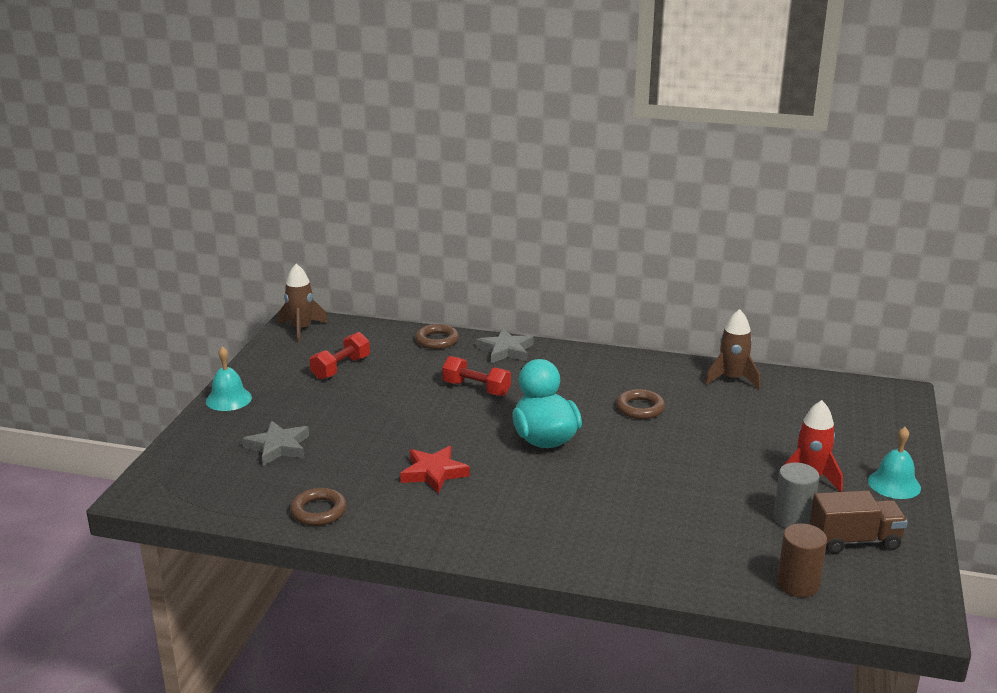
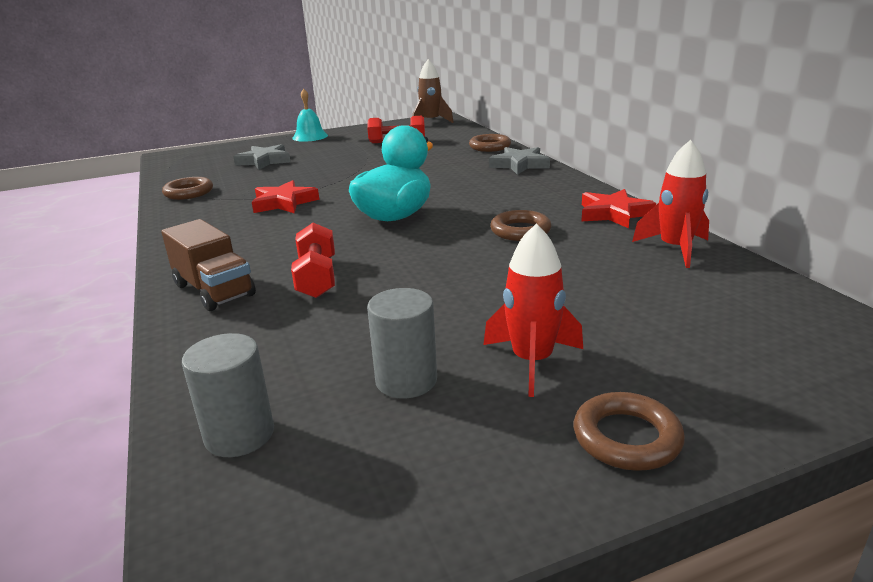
camera: 55 degrees right, 0 degrees up
(476, 389) = (438, 176): red dumbbell -> red dumbbell (317, 278)
(655, 368) = (613, 213): none -> red star
(732, 379) = (675, 249): brown rocket -> red rocket
(798, 584) = (239, 434): brown cylinder -> grey cylinder
(854, 540) = (406, 449): brown truck -> brown truck (214, 290)
(894, 484) = (626, 438): turquoise bell -> brown ring

